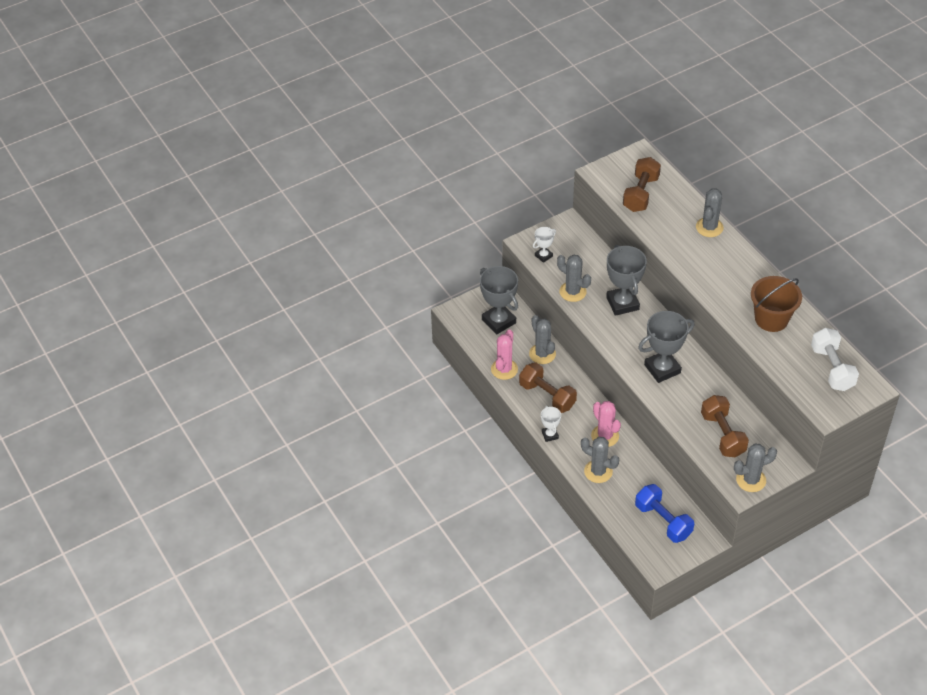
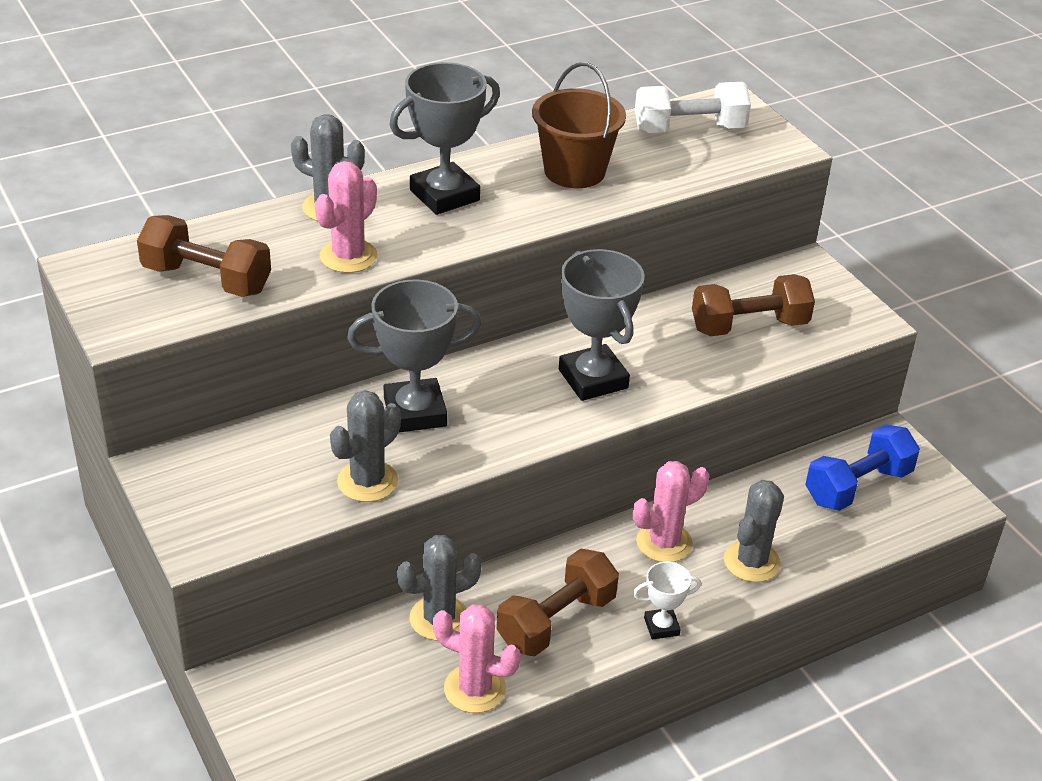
camera: 90 degrees left, 10 degrees down
(498, 321) = (329, 687): grey trophy -> grey trophy (444, 195)
(543, 256) = (247, 518): white trophy -> none
(670, 239) = (348, 256): none -> pink cactus
(751, 480) = (846, 308): grey cactus -> none

